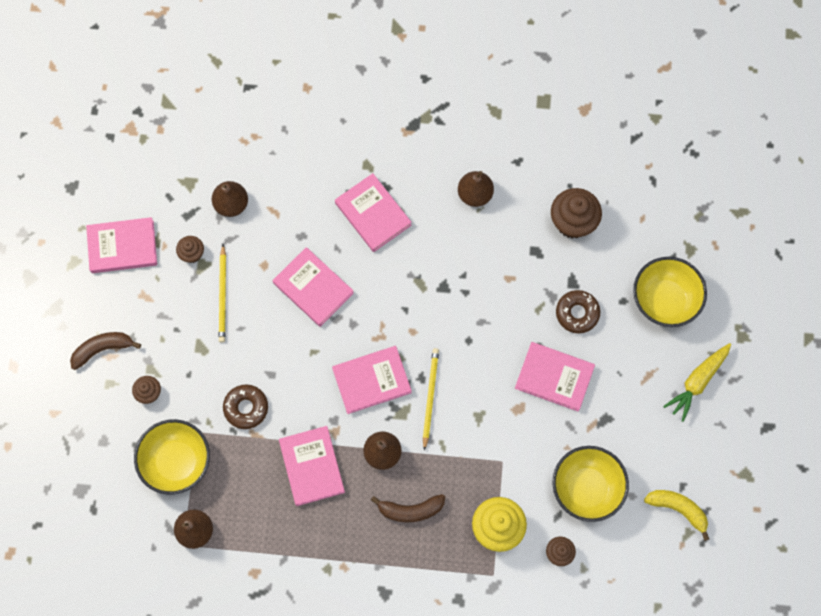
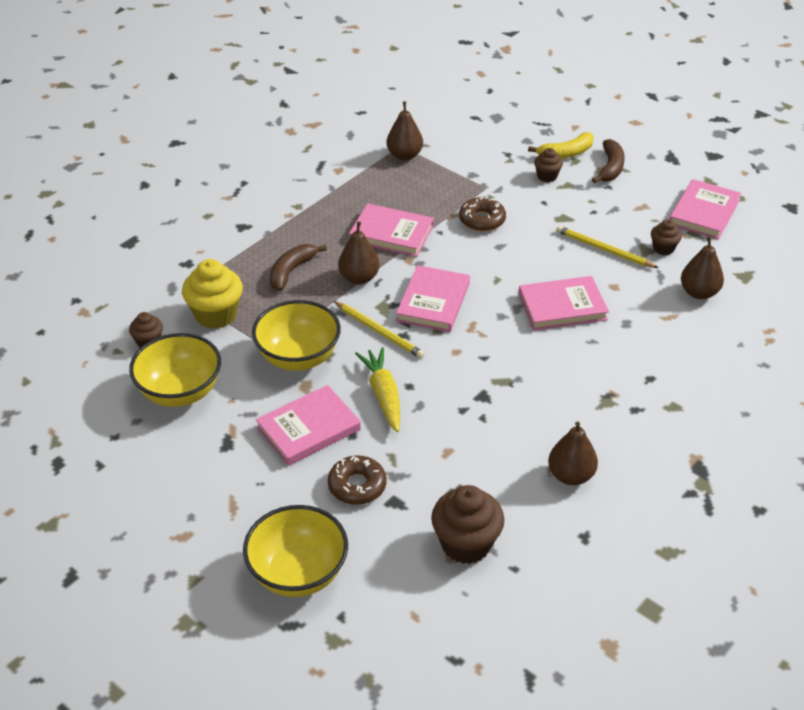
camera: 125 degrees right, 30 degrees down
(177, 462) = (471, 168): yellow bowl -> yellow bowl (298, 357)
(373, 214) = (610, 384): pink book -> none
(678, 509) = (84, 448): yellow banana -> yellow banana (566, 153)
(697, 382) = (182, 545): yellow carrot -> yellow carrot (383, 395)

